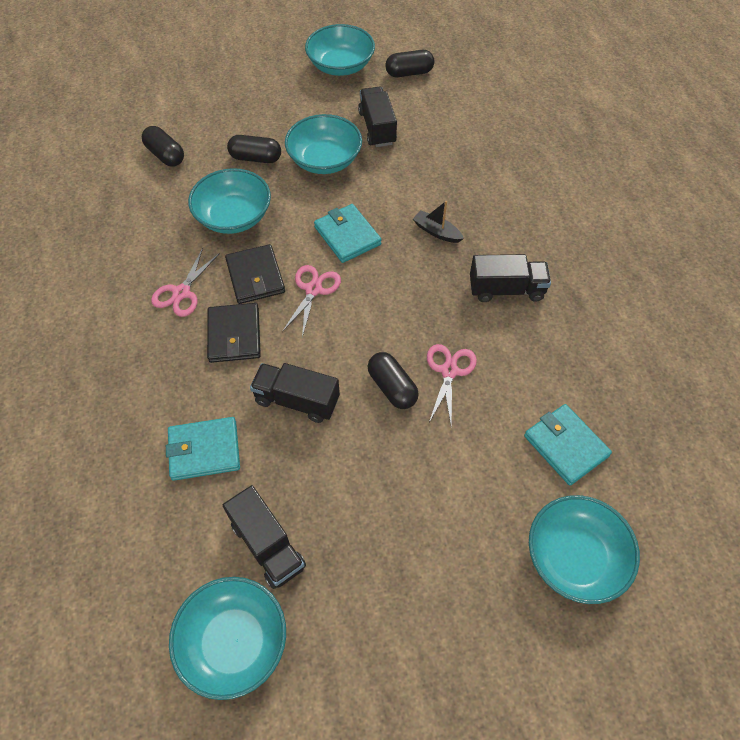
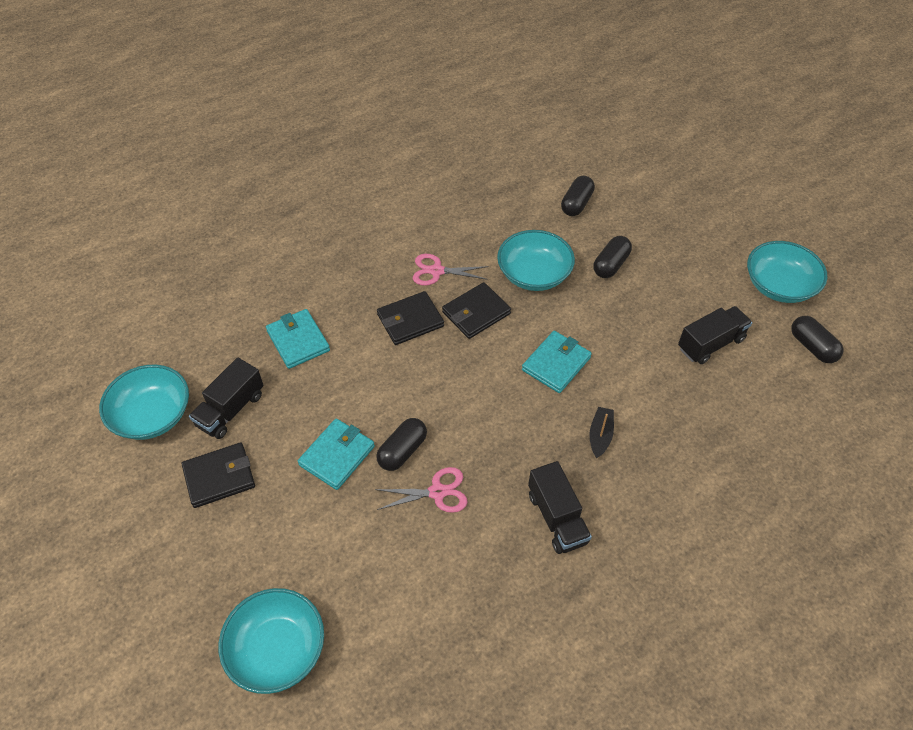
camera: 70 degrees right, 5 degrees down
(255, 158) = (610, 265): black capsule -> black capsule turned 45 degrees clockwise
(297, 400) = (363, 385): black truck -> none
(313, 290) = (481, 358): pink scissors -> none
(324, 160) = (640, 316): turquoise bowl -> none
(354, 576) = (219, 477): none -> black wallet
(565, 446) = (391, 616): turquoise wallet -> turquoise wallet (337, 456)

